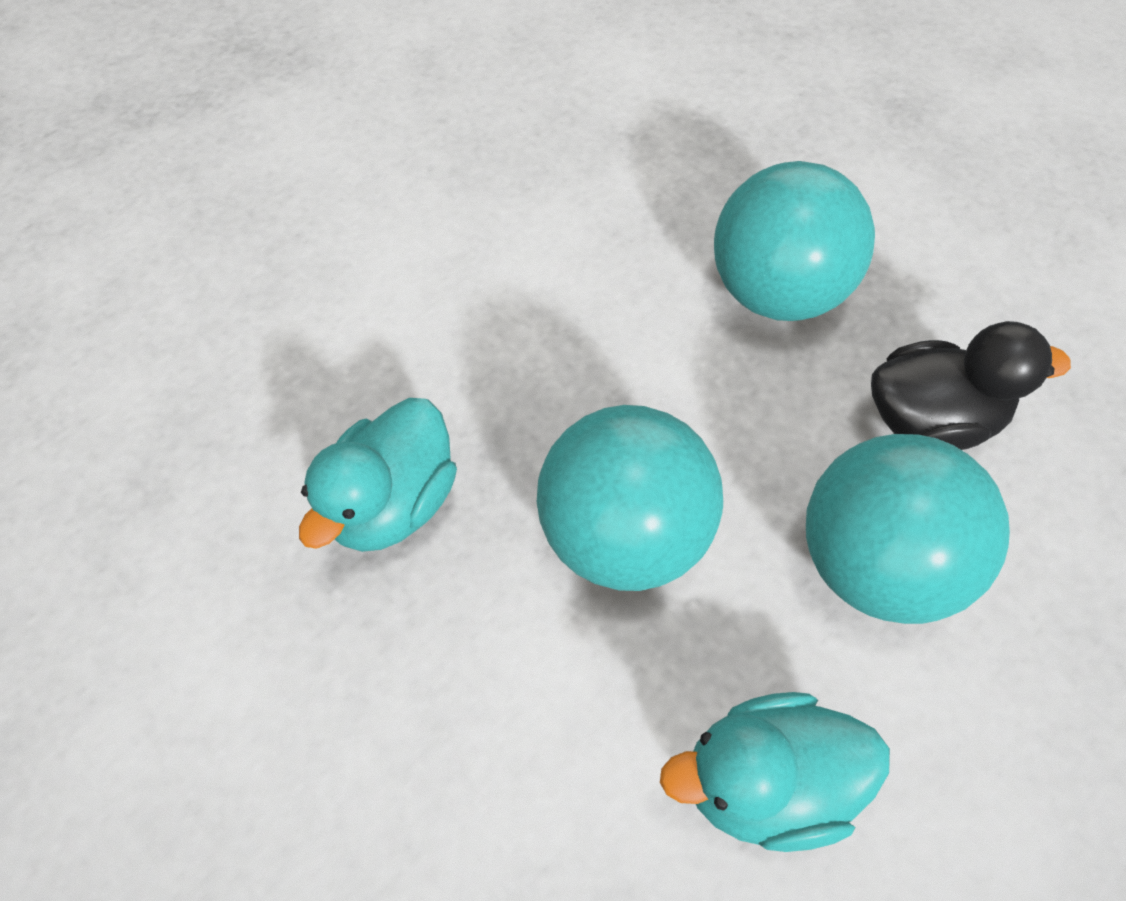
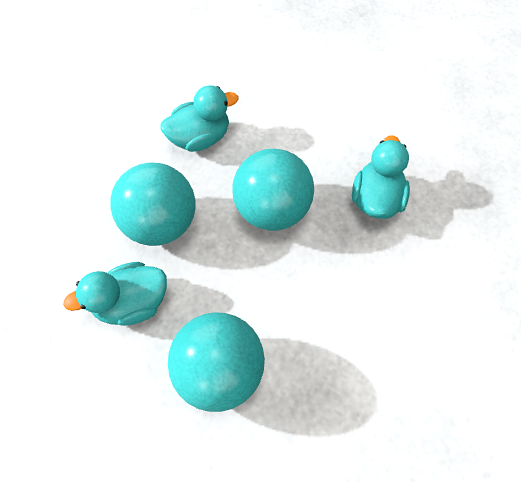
camera: 165 degrees right, 5 degrees up
(928, 420) = (132, 302): black duck -> turquoise duck

